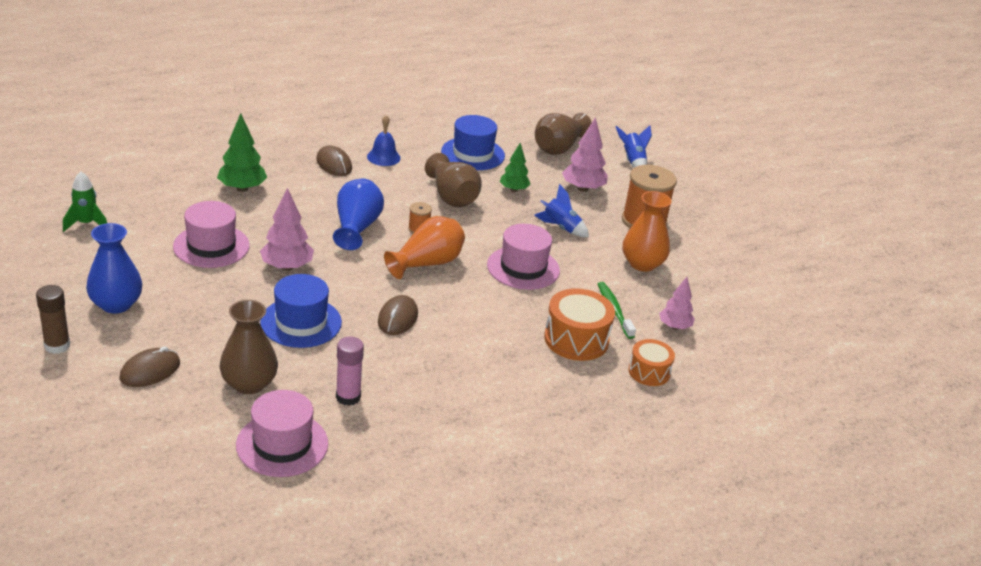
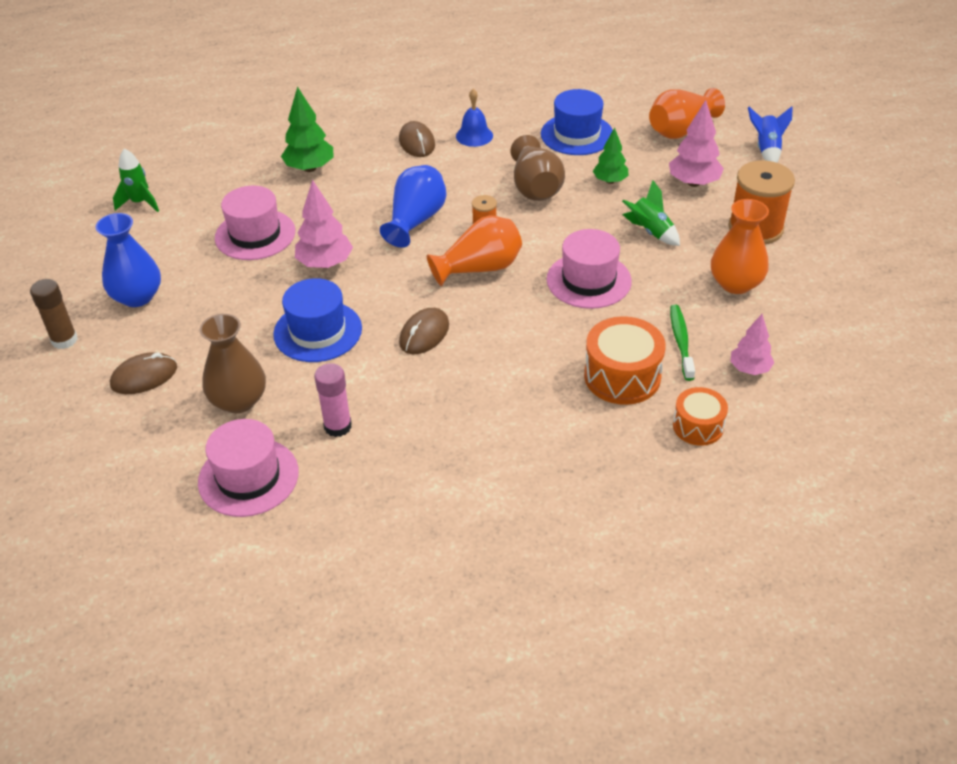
camera: 20 degrees right, 10 degrees up
(558, 148) = (681, 130): brown vase -> orange vase
(561, 228) = (650, 232): blue rocket -> green rocket

